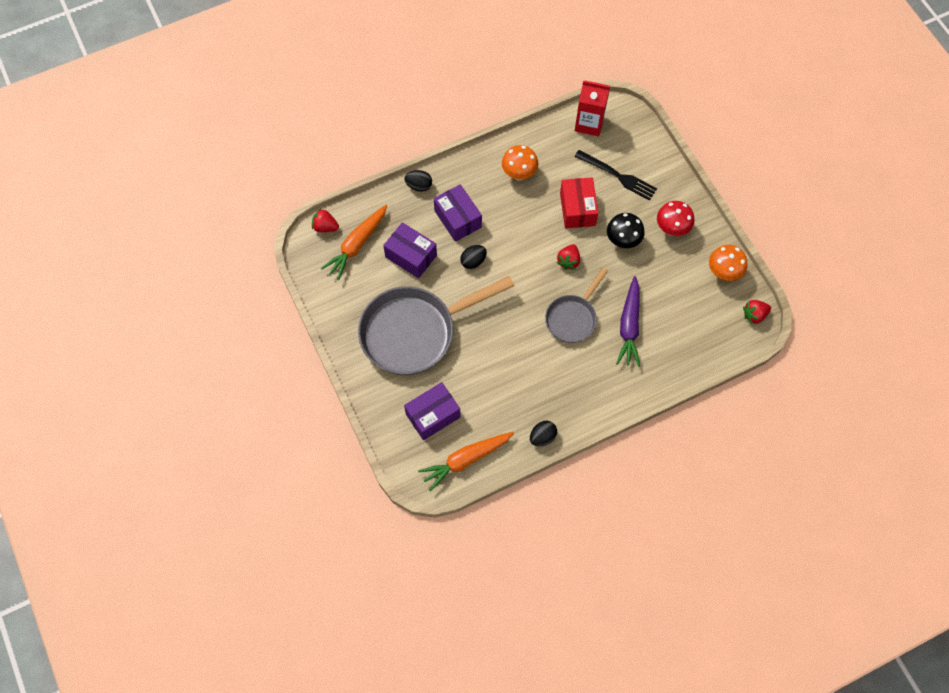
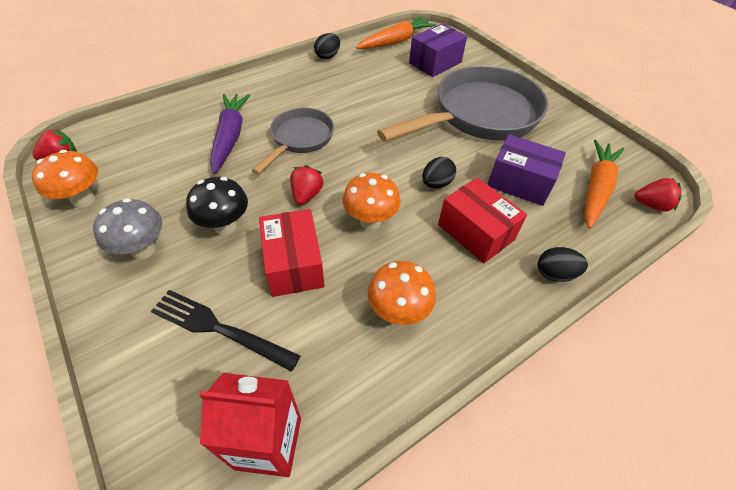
camera: 170 degrees right, 15 degrees down
(458, 219) = (475, 232): purple box -> red box
(526, 234) = (370, 221): none -> orange mushroom
(671, 229) = (143, 249): red mushroom -> grey mushroom

